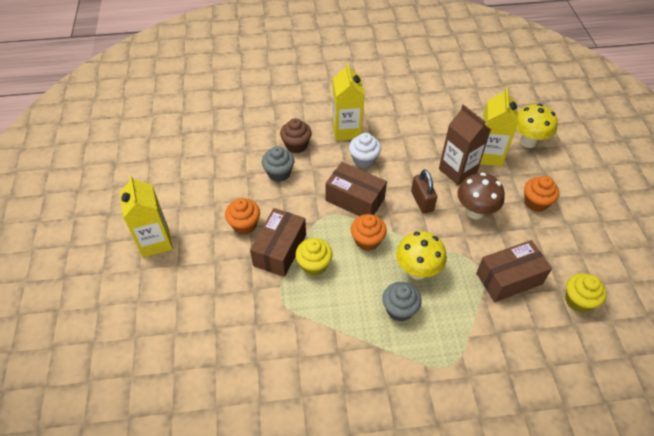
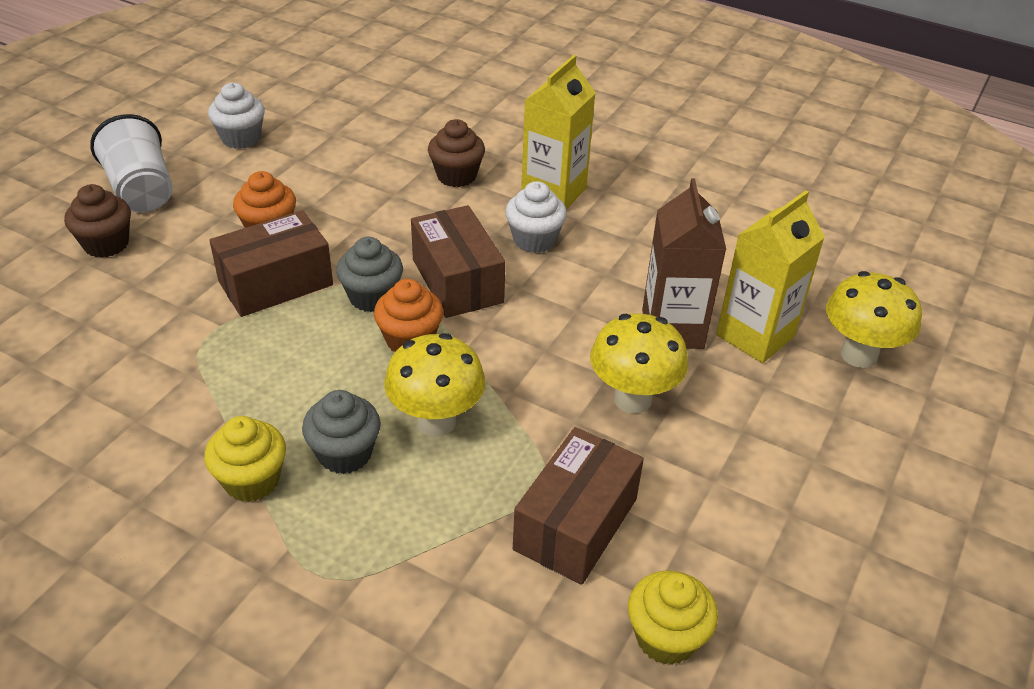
camera: 35 degrees right, 10 degrees down
(155, 241) = (141, 191): yellow carton -> white cup
(170, 182) = (241, 138): none -> white cupcake
(174, 281) = (106, 244): none -> brown cupcake
(279, 173) = (390, 196): grey cupcake -> grey cupcake (372, 297)
(314, 265) = (297, 326): yellow cupcake -> yellow cupcake (252, 480)
(422, 201) = (559, 337): brown padlock -> none
(475, 212) = (632, 399): brown mushroom -> yellow mushroom
(509, 278) = (575, 524): brown box -> brown box turned 75 degrees counterclockwise
(536, 202) = (764, 447): orange cupcake -> none

